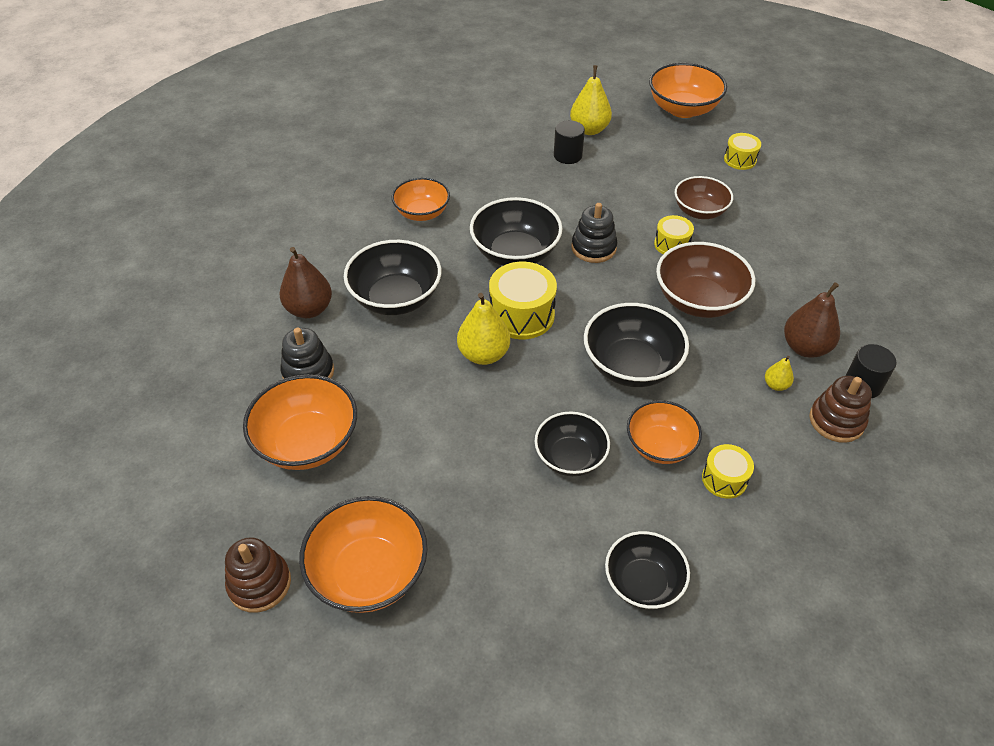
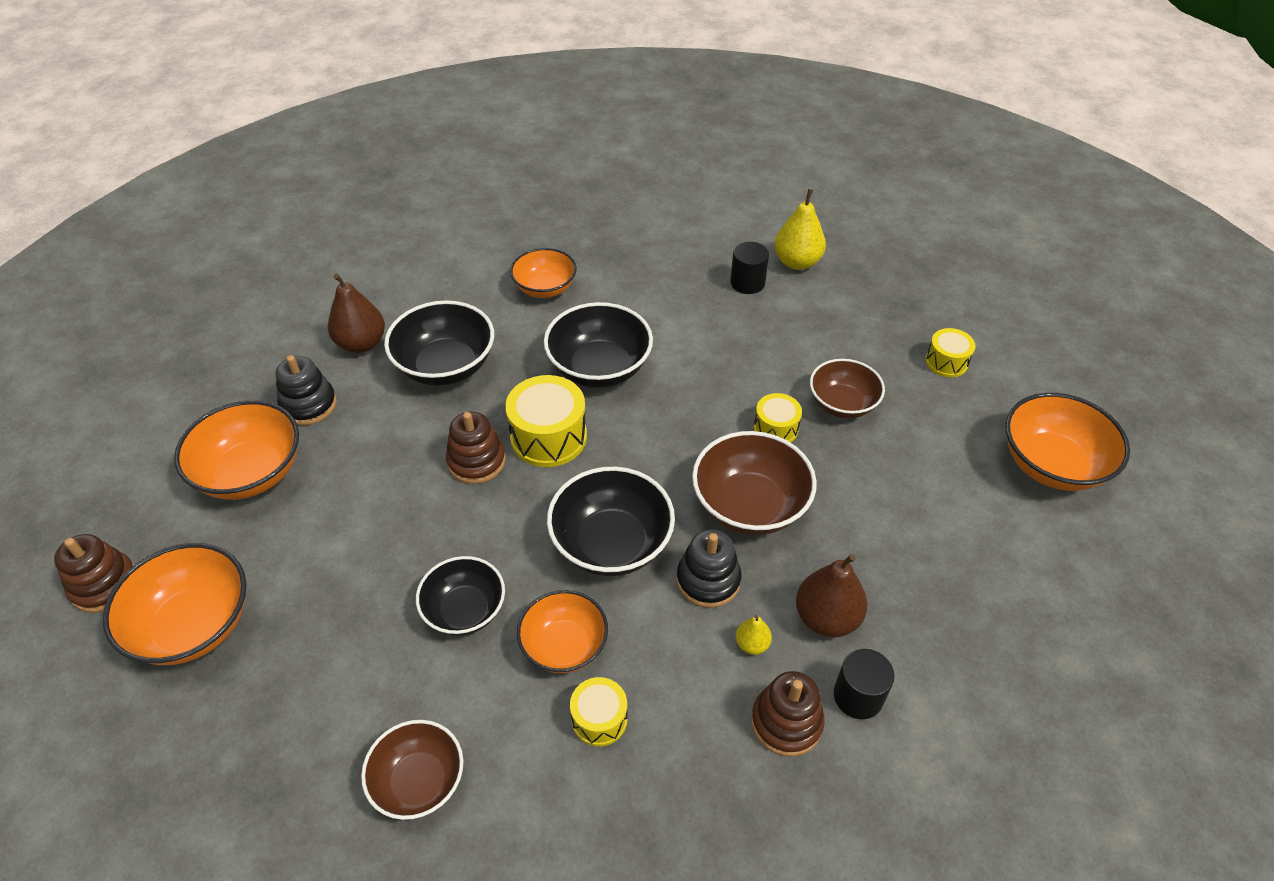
camera: 30 degrees right, 0 degrees up
(483, 354) = (476, 461): yellow pear -> brown stacking toy
(593, 248) = (686, 396): black stacking toy -> black stacking toy (708, 580)
(643, 583) = (419, 781): black bowl -> brown bowl
(683, 109) = (929, 277): orange bowl -> orange bowl (1052, 464)

